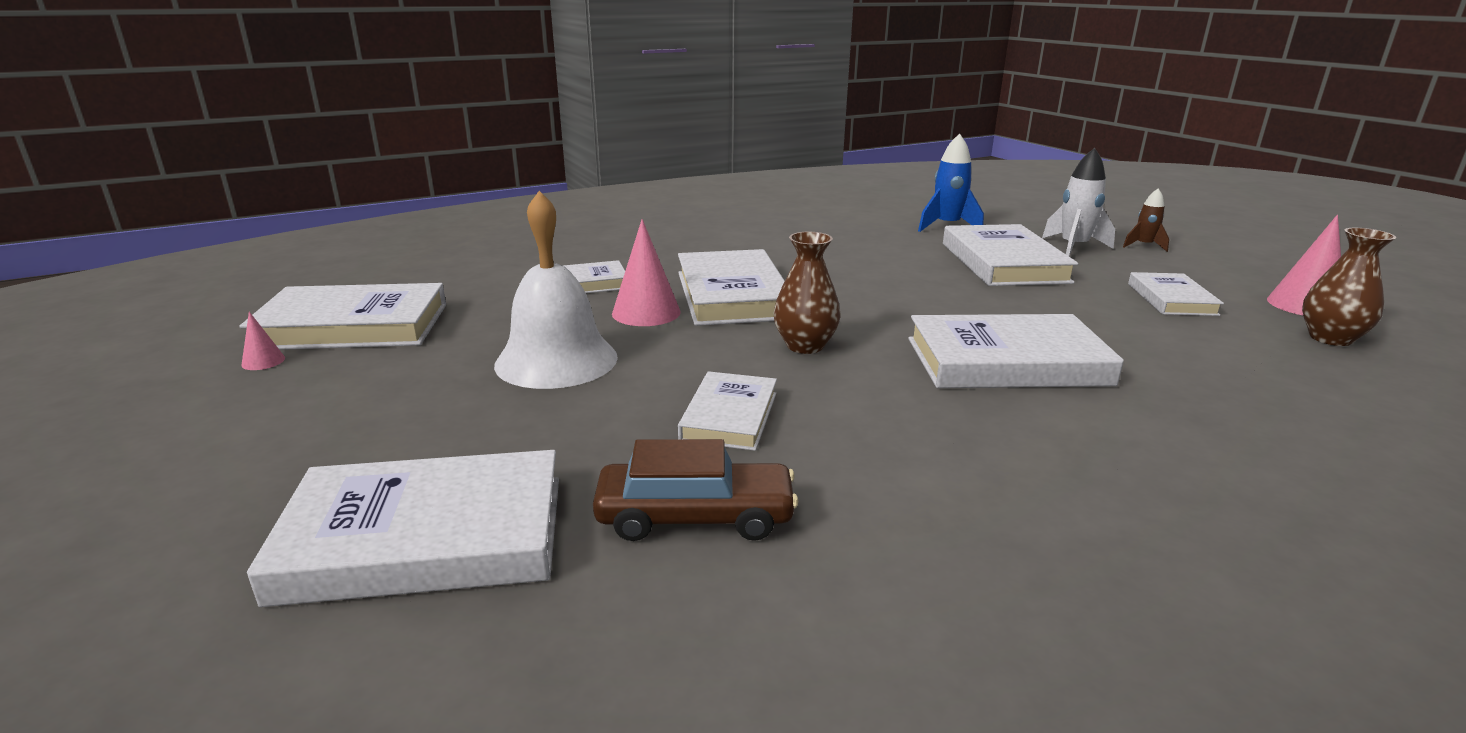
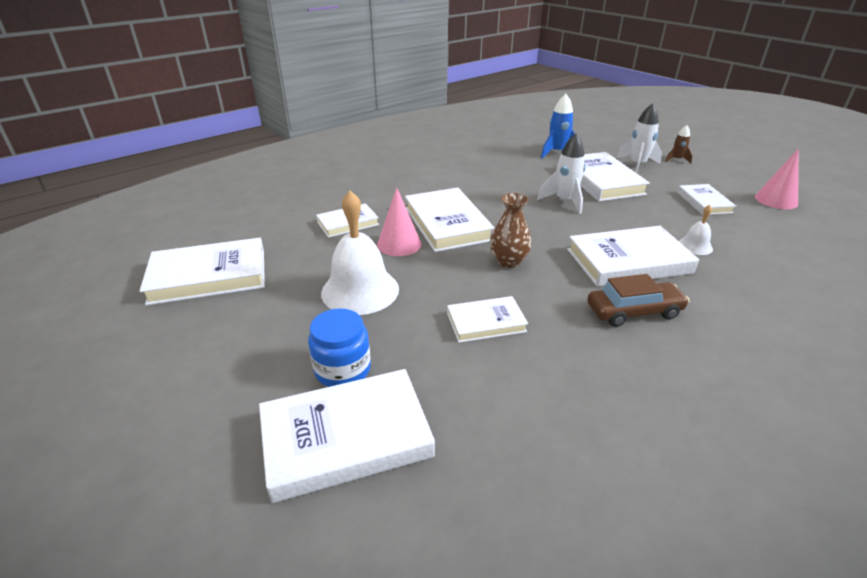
camera: 10 degrees left, 10 degrees up
(263, 361) = (163, 313): pink cone -> none
(473, 451) = (342, 369): none -> blue jar
(695, 517) = (497, 399): brown car -> brown car (634, 311)
(729, 416) = (486, 322): white book -> white book turned 75 degrees clockwise
(932, 282) = (564, 201): none -> white rocket
(1133, 352) = (695, 246): none -> white bell
(1330, 338) = (795, 224): brown vase -> none

